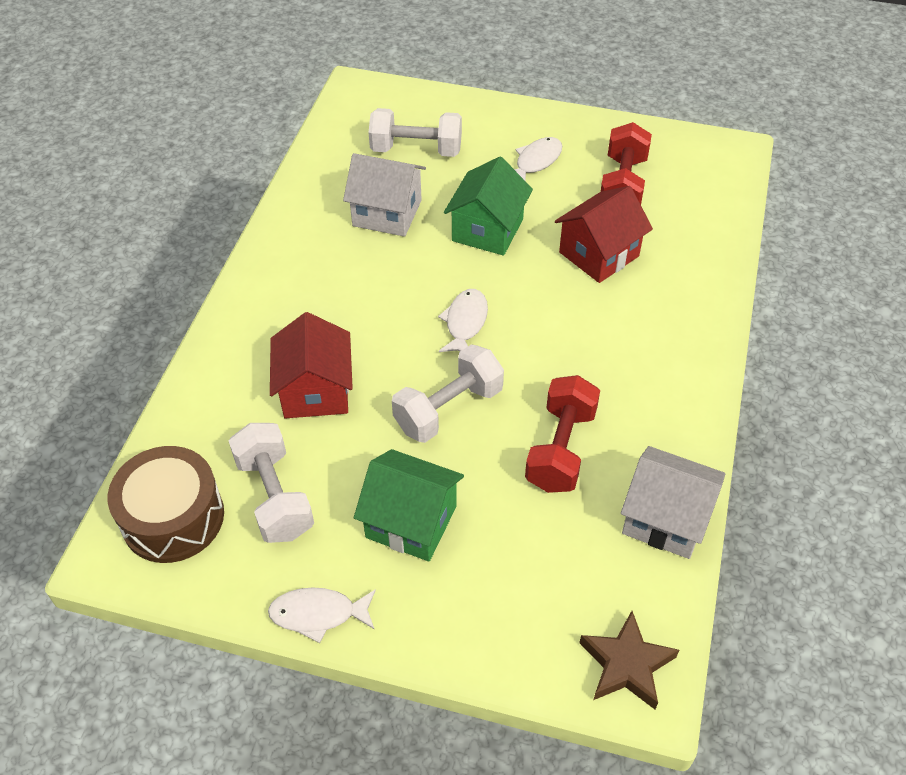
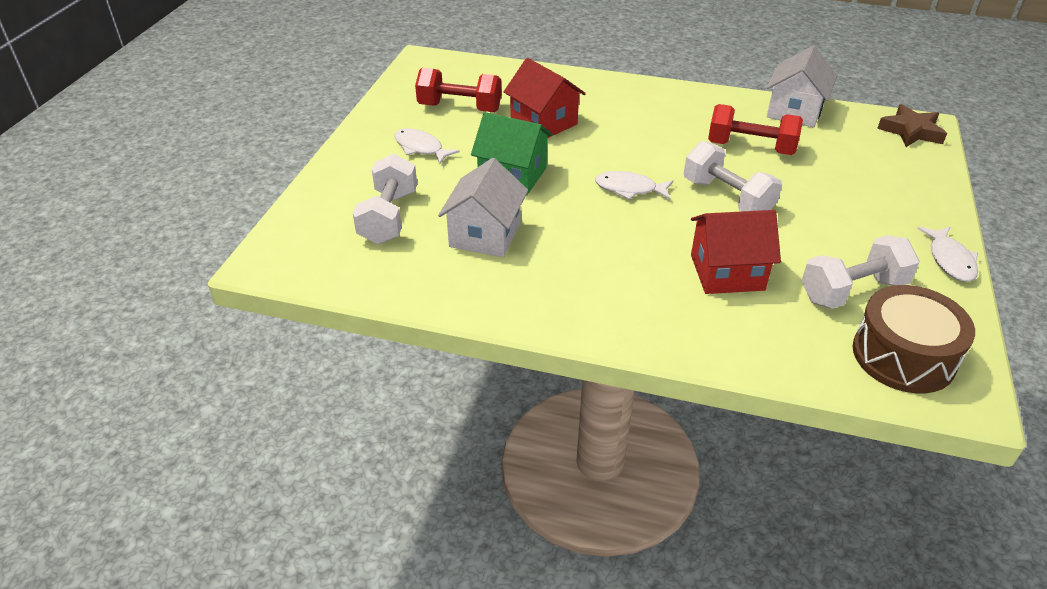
camera: 90 degrees left, 10 degrees down
(411, 521) = (844, 216): green house -> none

